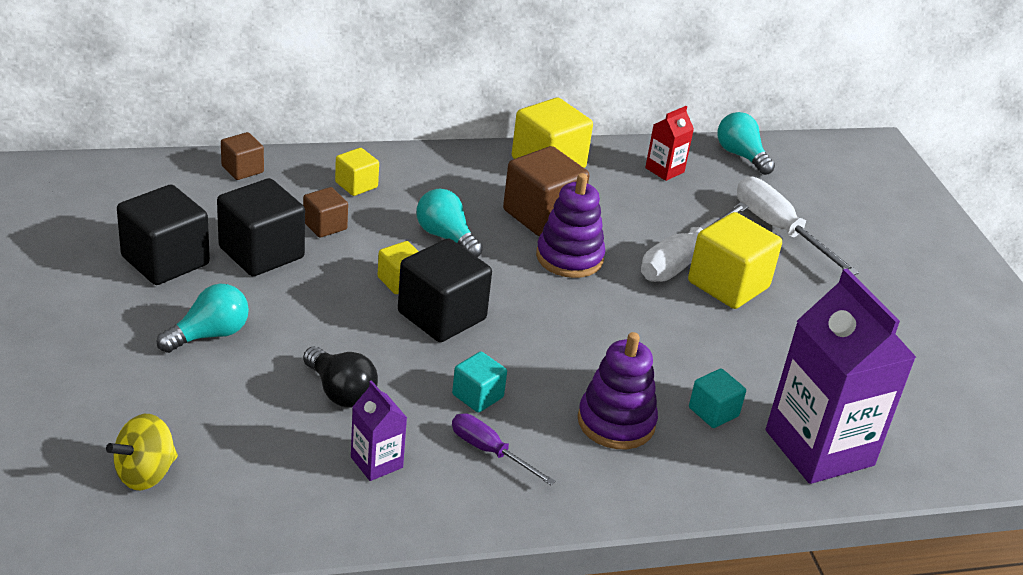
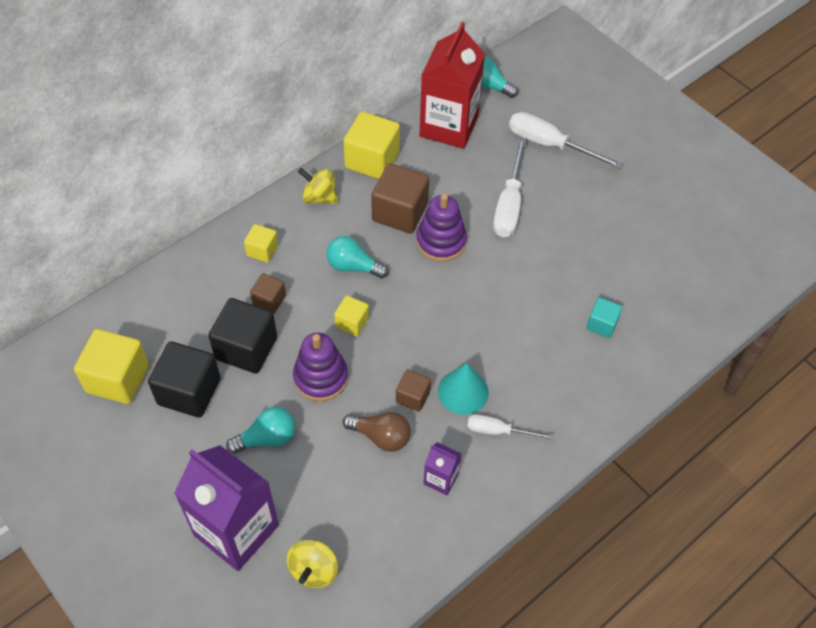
camera: 25 degrees left, 20 degrees up
(209, 335) = (267, 438): turquoise light bulb -> turquoise light bulb turned 45 degrees clockwise
(242, 169) = (175, 278): brown cube -> brown cube (412, 397)
(340, 391) = (381, 436): black light bulb -> brown light bulb
(442, 316) = (397, 338): black cube -> none
(460, 169) = (319, 197): none -> yellow spinning top
(477, 396) = (463, 391): turquoise cube -> turquoise cone
(489, 451) = (498, 431): purple screwdriver -> white screwdriver
(616, 422) = (554, 365): purple stacking toy -> purple stacking toy (321, 377)
(664, 170) = (449, 126): red carton -> red carton, size x2.20
(728, 285) = (548, 212): yellow cube -> yellow cube (118, 379)
(819, 448) = (673, 318): purple carton -> purple carton (236, 530)

